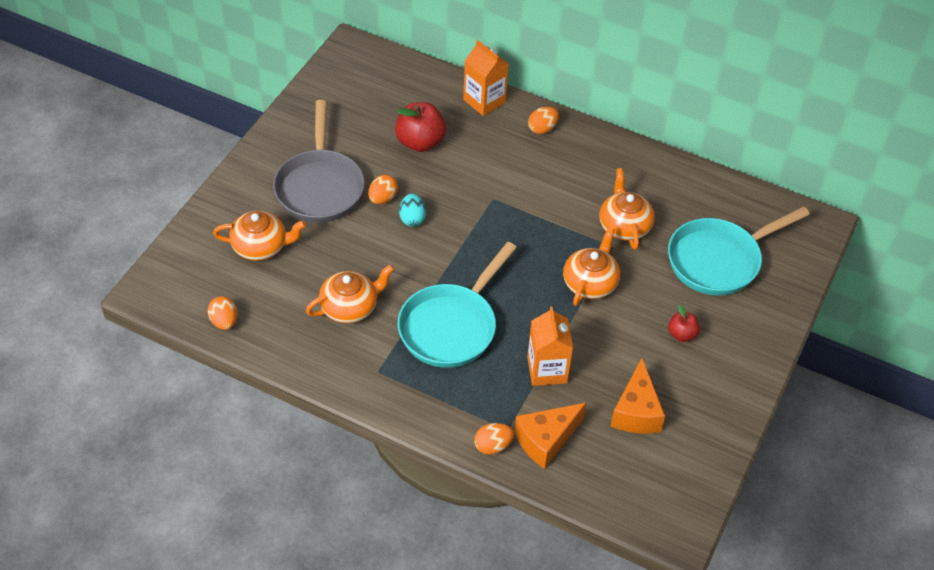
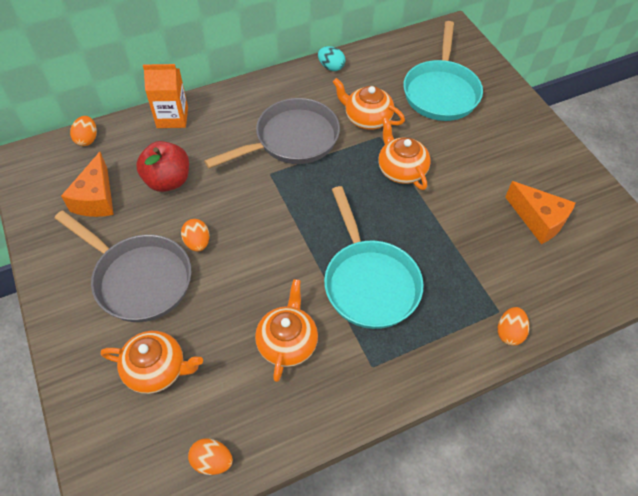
camera: 50 degrees left, 5 degrees up
(261, 247) = (156, 369): orange teapot -> orange teapot turned 60 degrees clockwise
(412, 219) = (238, 236): turquoise egg -> turquoise egg (331, 67)
(542, 129) = (235, 103): orange egg -> orange egg (87, 139)
(543, 190) = (292, 140): none -> grey pan
(546, 440) = (527, 293): orange cheese -> orange cheese (96, 198)
(547, 370) = (461, 248): orange carton -> none
(682, 334) = (488, 151): red apple -> none

